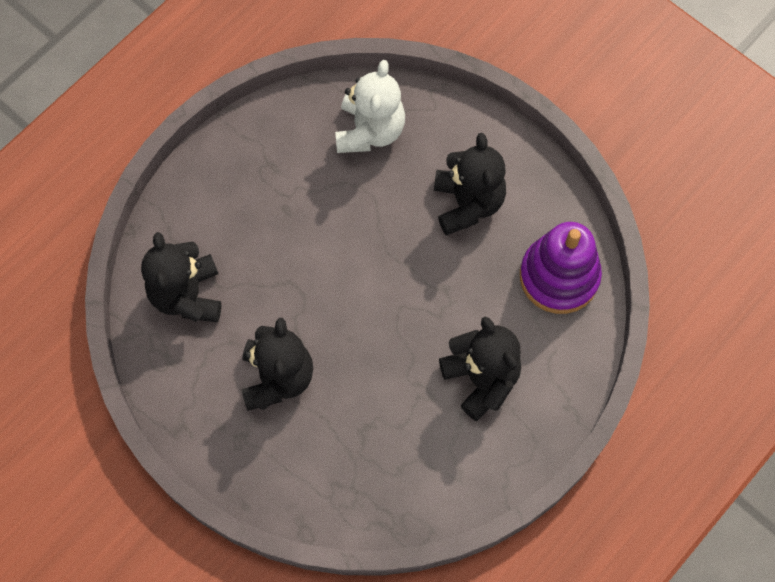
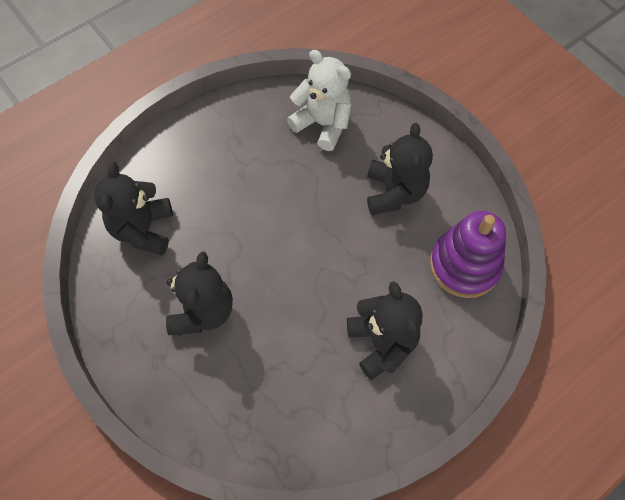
camera: 10 degrees right, 5 degrees down
(370, 130) = (323, 124): white teddy bear -> white teddy bear turned 75 degrees counterclockwise

